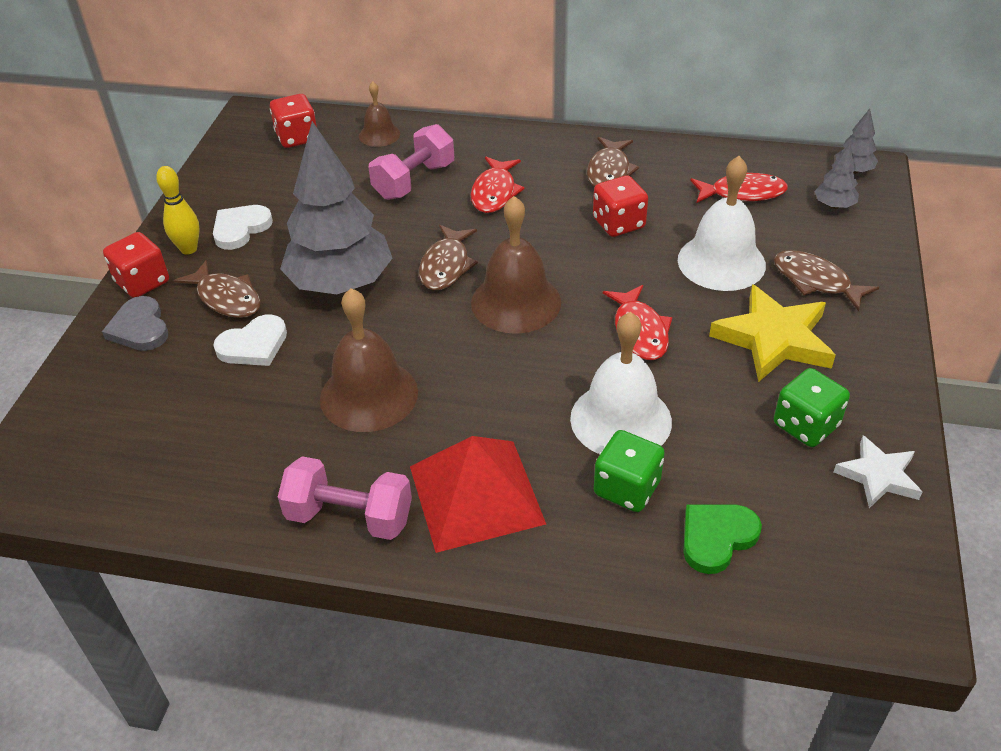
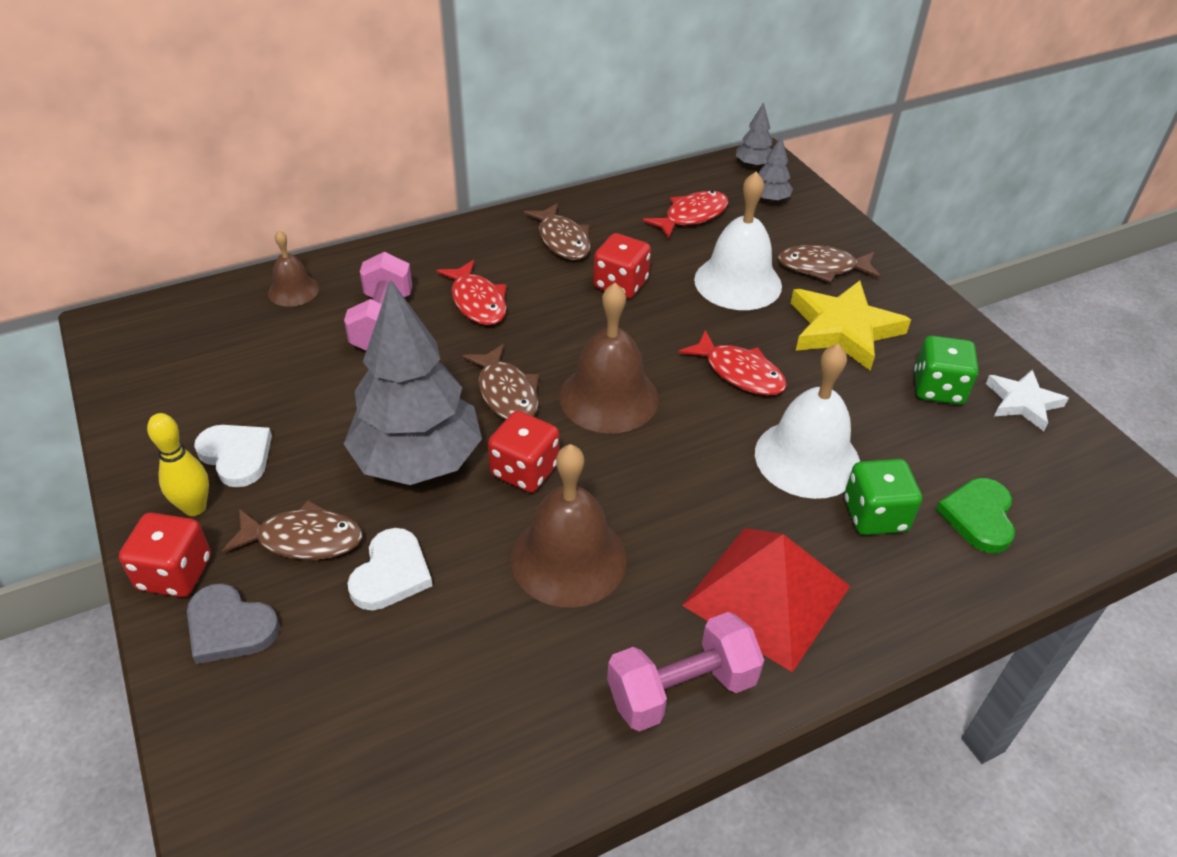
camera: 40 degrees left, 0 degrees up
(240, 229) = (236, 456): white heart -> white heart turned 135 degrees clockwise
(297, 137) = (198, 329): red dice -> red dice (524, 470)

